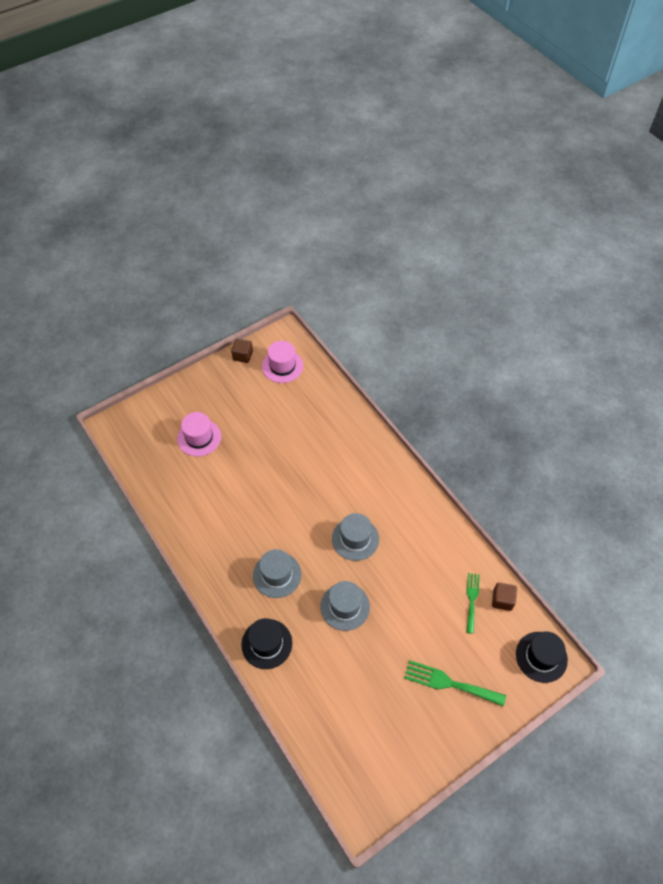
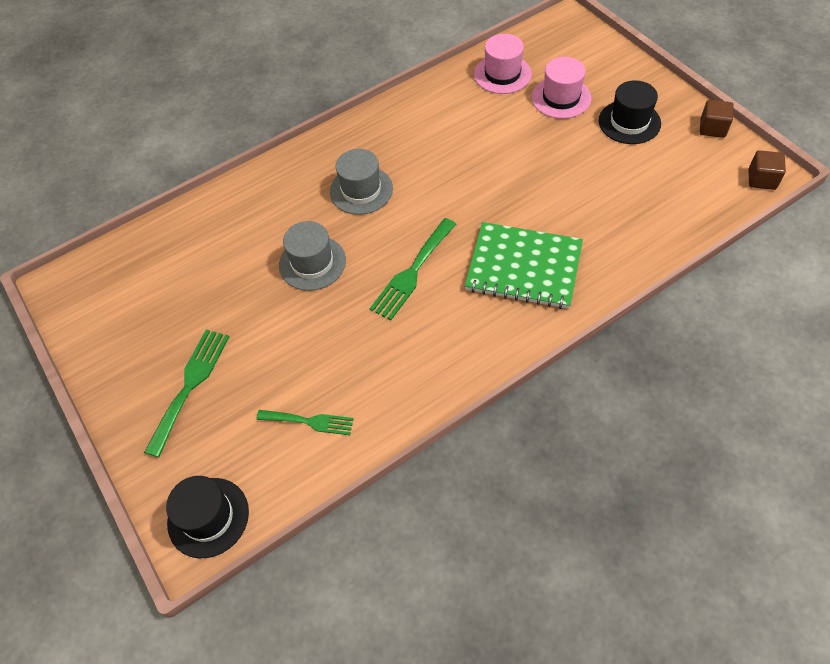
camera: 95 degrees right, 0 degrees up
(267, 644) = (272, 186): black hat -> black hat (629, 122)
(282, 366) = (705, 174): pink hat -> pink hat (502, 74)
(353, 472) = (523, 267): none -> green notebook
(355, 539) = (412, 272): grey hat -> green fork
(502, 600) = (305, 466): brown cube -> brown cube (761, 179)

